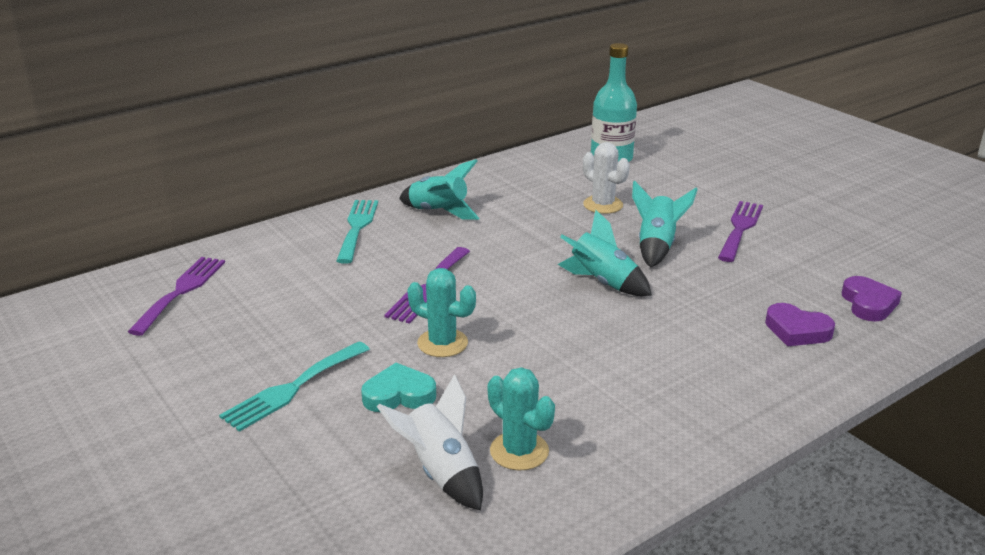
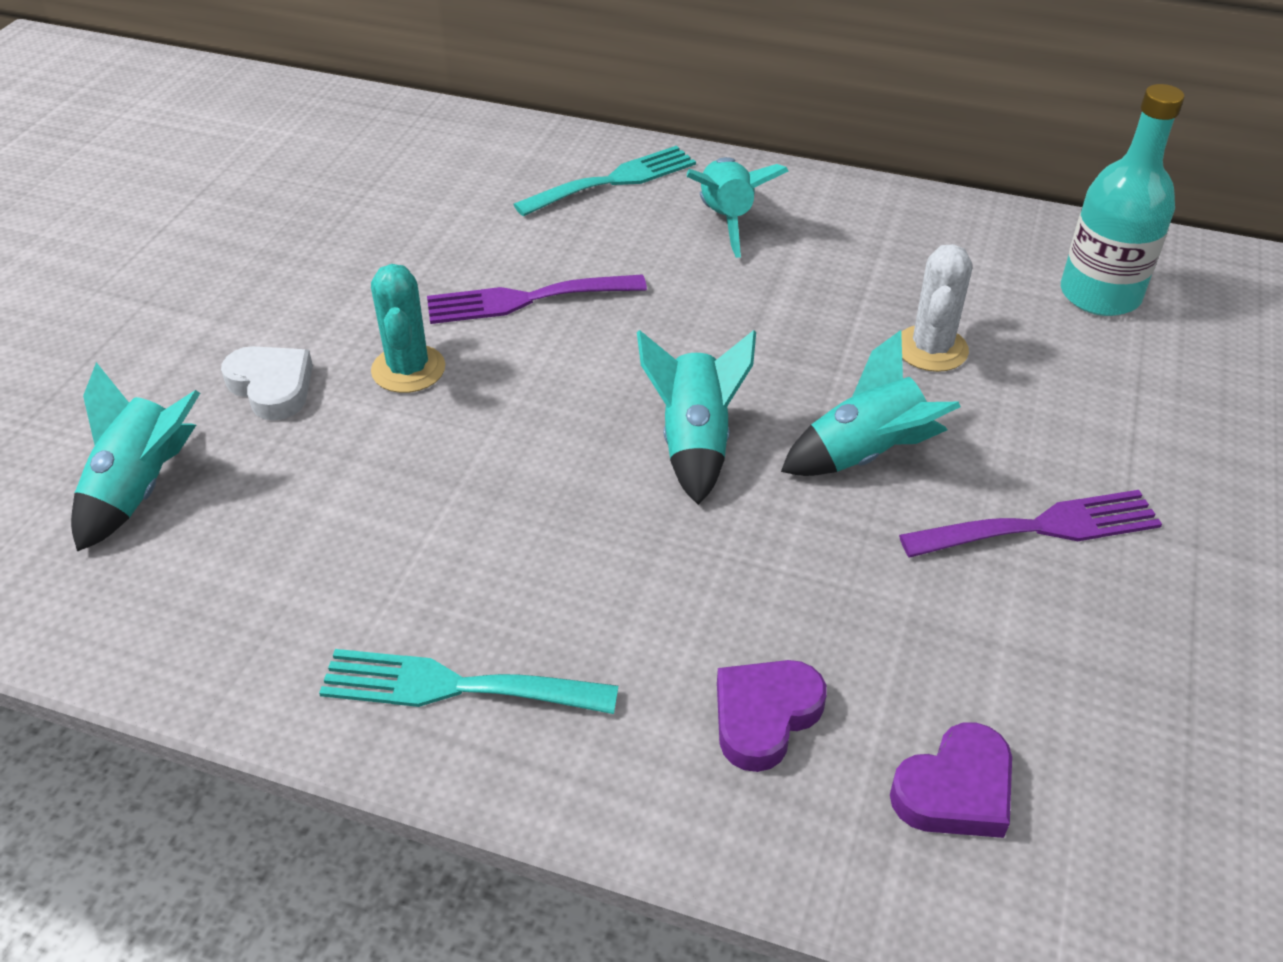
camera: 55 degrees right, 15 degrees up
(181, 291) = (354, 144): purple fork -> none
(292, 388) = (228, 307): turquoise fork -> turquoise fork (454, 686)
(399, 395) = (272, 387): turquoise heart -> white heart
(441, 472) = (141, 489): white rocket -> turquoise rocket
(519, 451) = (223, 535): turquoise cactus -> none
(797, 330) = (764, 716): purple heart -> purple heart turned 45 degrees clockwise

